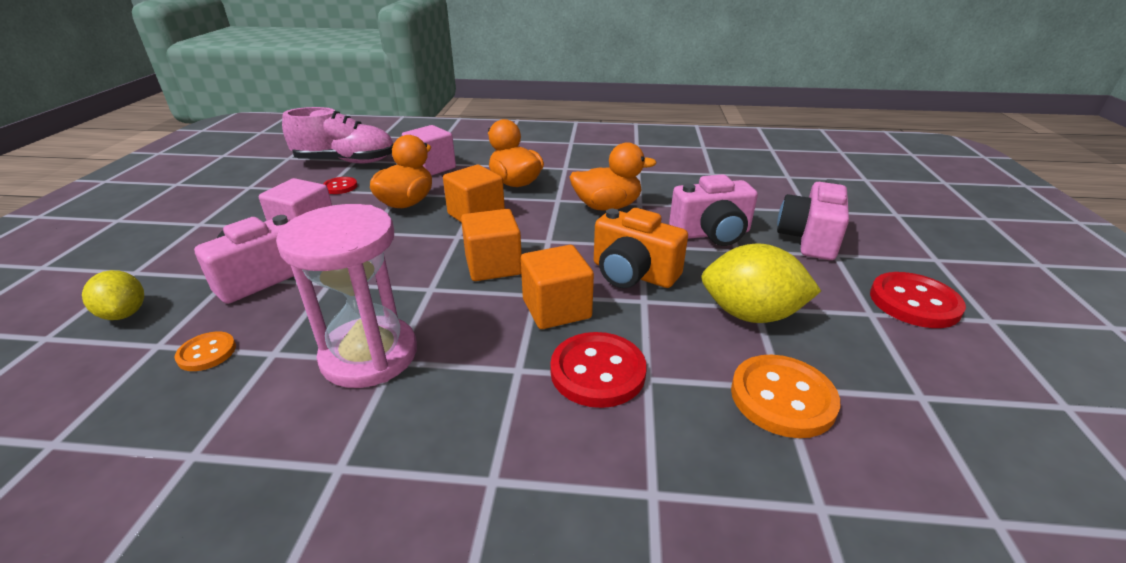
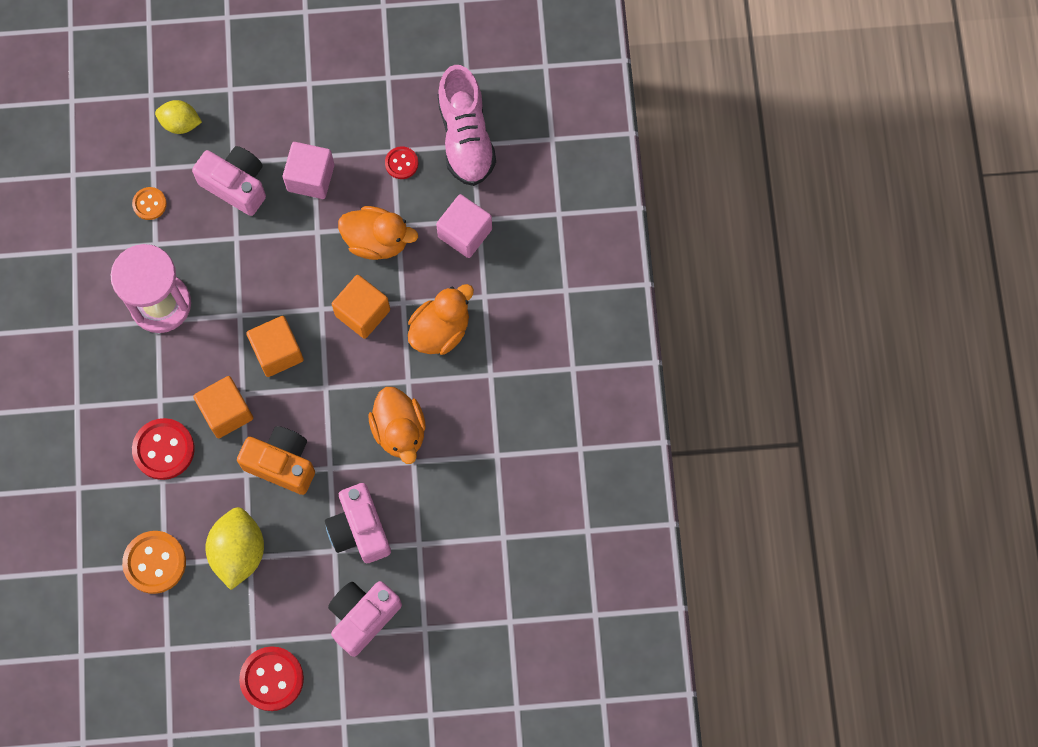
camera: 80 degrees right, 40 degrees up
(125, 314) = (180, 123): yellow lemon -> yellow lemon turned 60 degrees clockwise
(633, 274) = (281, 464): orange camera -> orange camera turned 90 degrees clockwise
(809, 239) = (363, 617): pink camera -> pink camera turned 60 degrees counterclockwise

